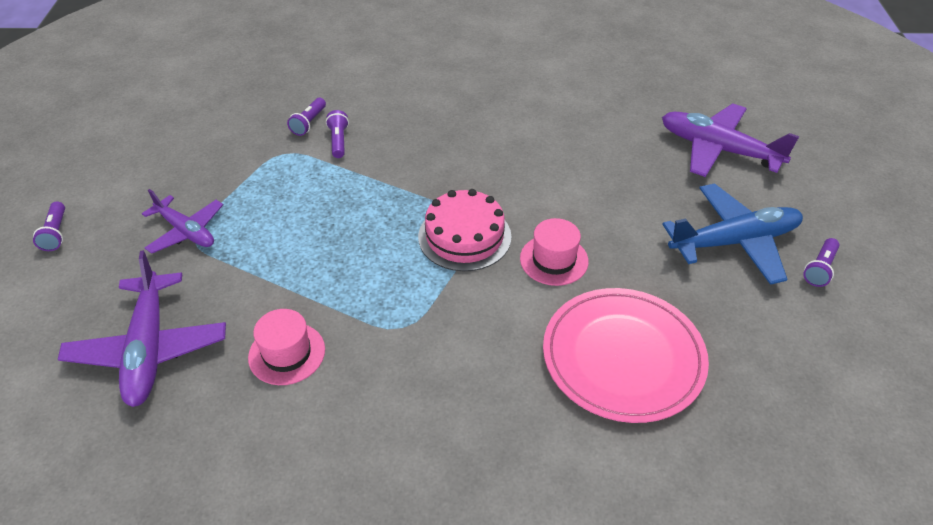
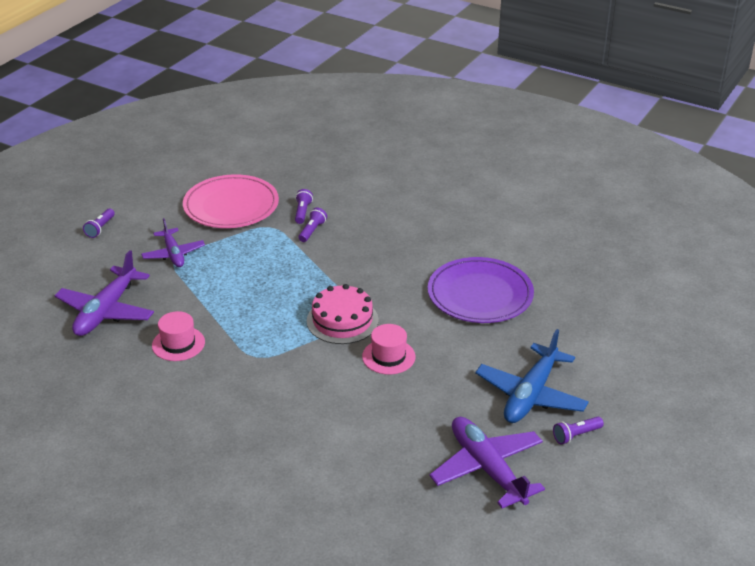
camera: 30 degrees right, 10 degrees down
(309, 123) = (302, 212): purple flashlight -> purple flashlight turned 135 degrees clockwise
(581, 148) = (480, 294): none -> purple plate
(623, 357) = (378, 428): pink plate -> pink plate (231, 206)
(718, 149) = (587, 332): purple plane -> purple plane (487, 468)
(734, 242) = (530, 395): blue plane -> blue plane turned 105 degrees clockwise

